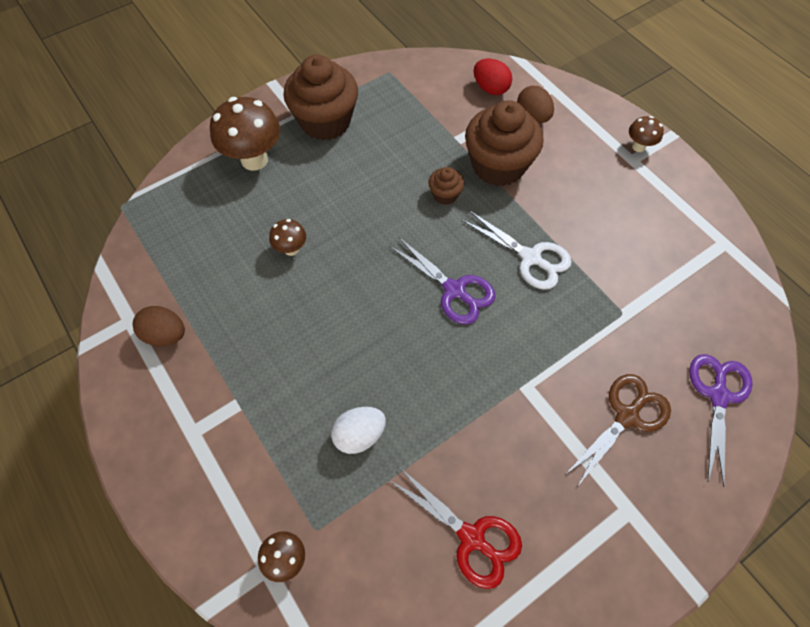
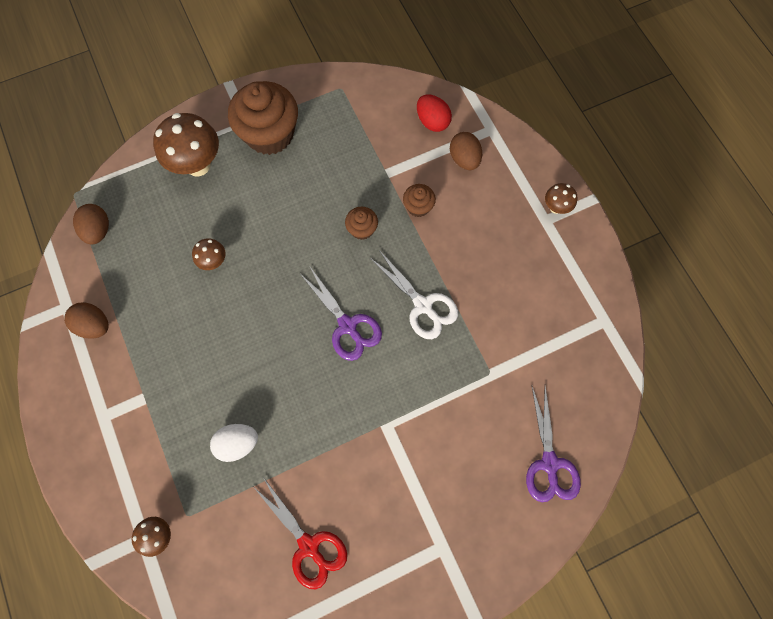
camera: 10 degrees right, 10 degrees up
(154, 237) = (98, 230): none -> brown egg
(498, 165) = (418, 207): brown cupcake -> brown cupcake, size x0.46
(627, 416) = (465, 467): brown scissors -> none
(718, 396) = (549, 463): purple scissors -> purple scissors turned 150 degrees clockwise

